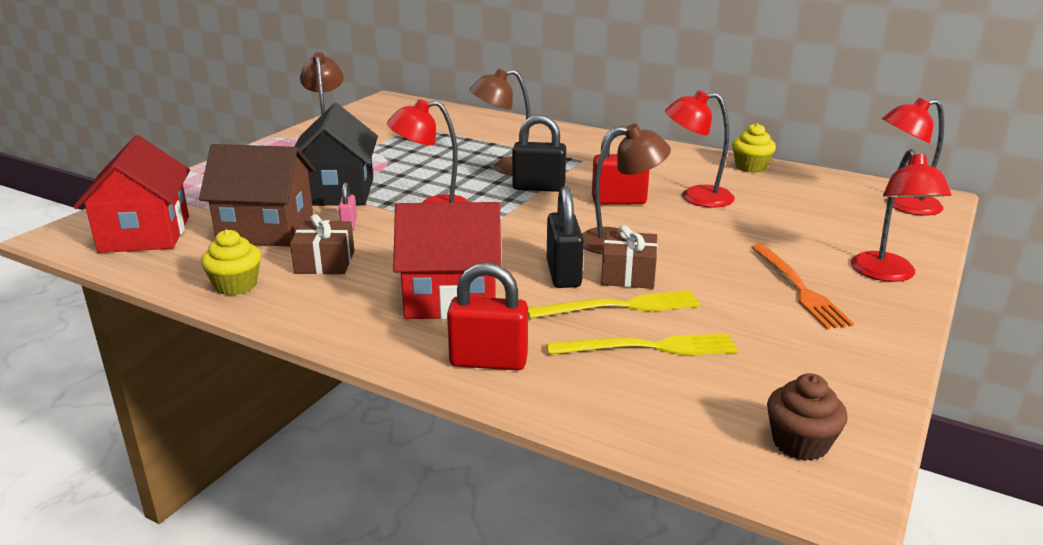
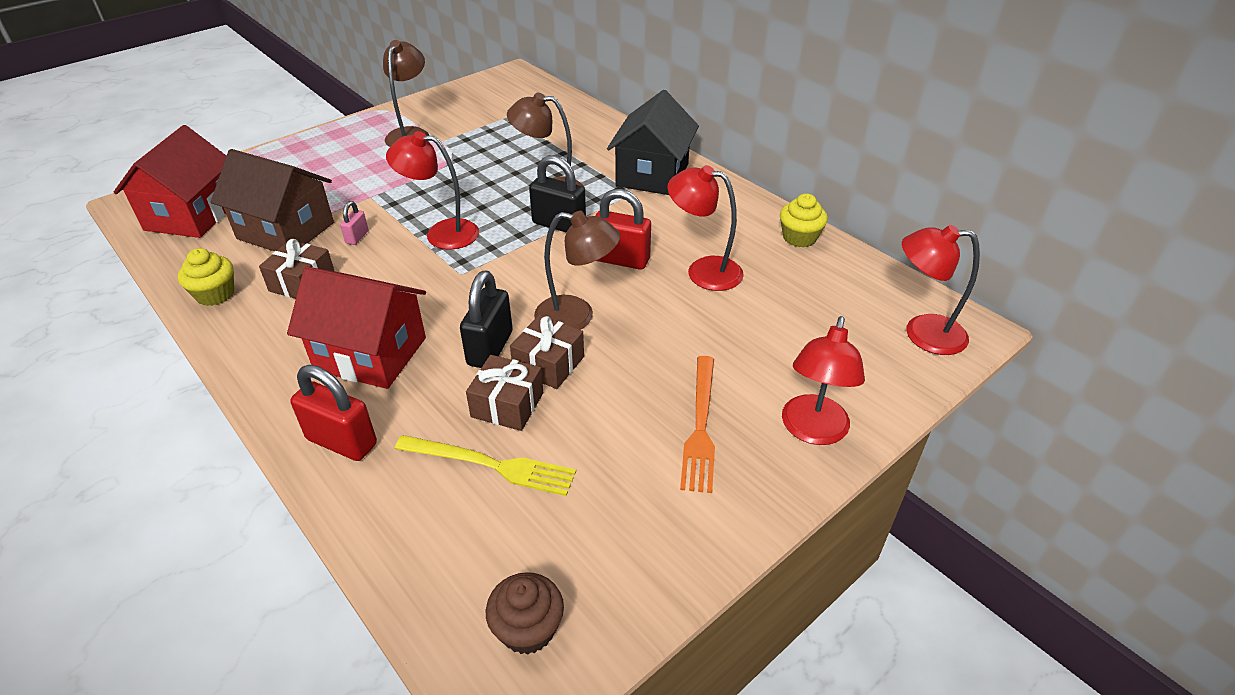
camera: 20 degrees right, 15 degrees up
(337, 192) = (377, 194): black house -> black house (652, 175)
(620, 306) = (507, 405): yellow fork -> brown gift

